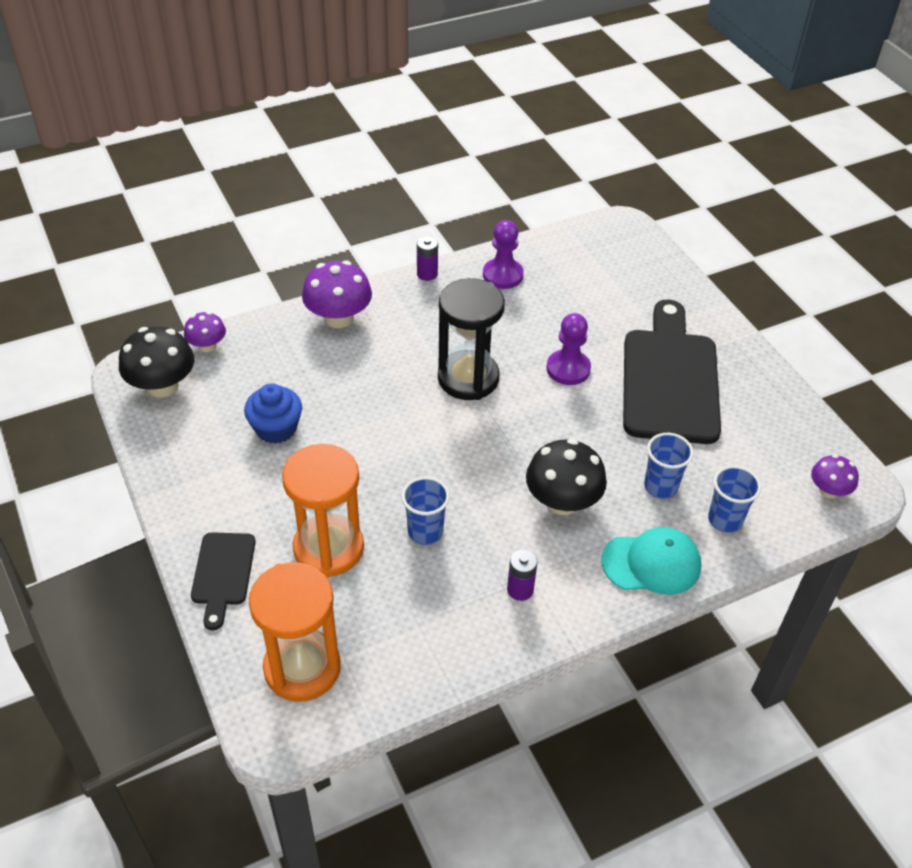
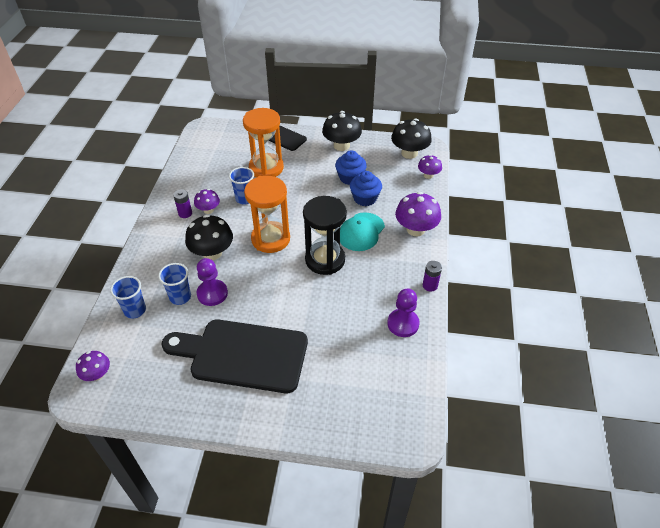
camera: 125 degrees right, 0 degrees up
(195, 478) = (341, 145): none -> black mushroom
(302, 668) = (220, 142): orange hourglass -> orange hourglass (270, 239)
(313, 391) = (365, 198): none -> blue cupcake
(487, 563) = (208, 210): none -> purple mushroom
(568, 369) = (294, 308): purple pawn -> purple pawn (212, 293)
(651, 563) = (147, 265): turquoise cap -> turquoise cap (361, 232)
(670, 379) = (243, 355): black cutting board -> black cutting board turned 150 degrees clockwise

